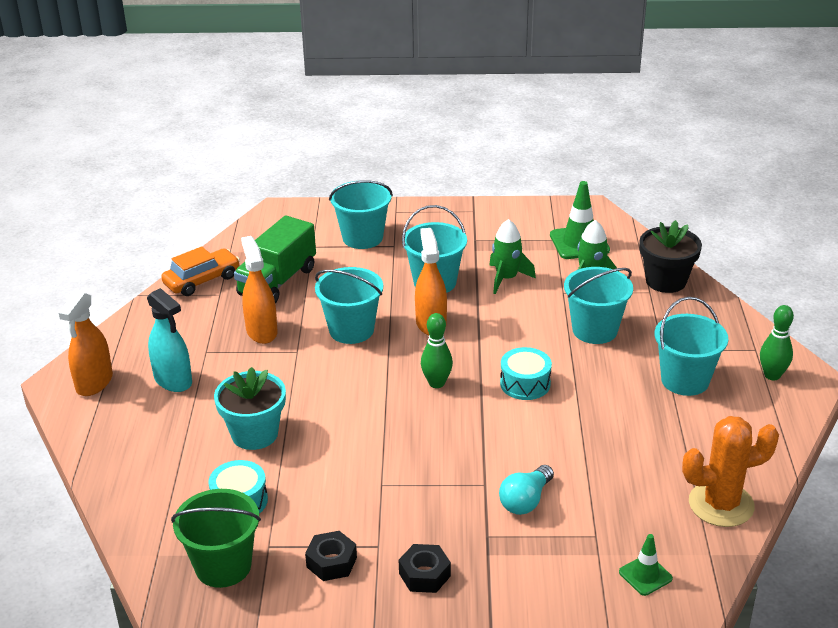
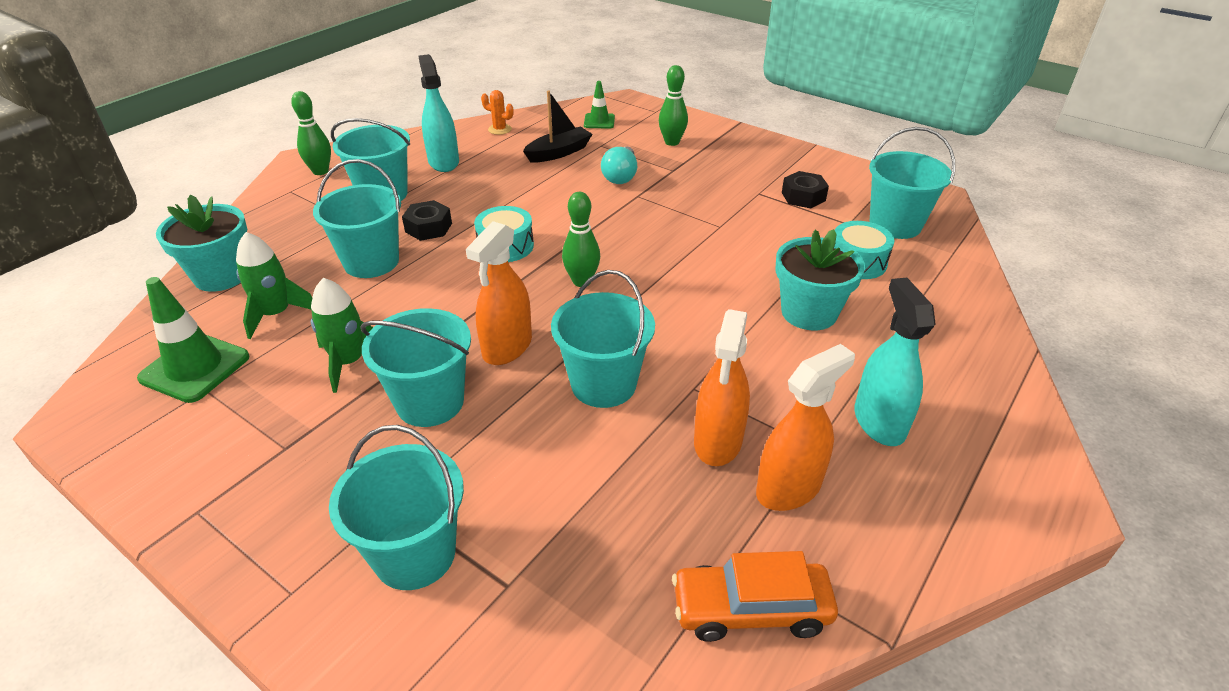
camera: 145 degrees left, 5 degrees up
(94, 382) = (998, 472): orange spray bottle -> orange spray bottle (788, 488)
(223, 566) = (895, 224): green bucket -> turquoise bucket
(277, 281) = (629, 528): green truck -> none
(424, 575) = (739, 168): black nut -> black nut (428, 227)
(526, 500) = (621, 176): turquoise light bulb -> turquoise light bulb turned 120 degrees clockwise
(531, 581) = (672, 142): none -> green bowling pin
(620, 502) = (559, 153): none -> black boat
(666, 281) = (221, 276): black flower pot -> turquoise flower pot
(699, 435) = (443, 162): none -> turquoise spray bottle
(721, 504) = (500, 129): orange cactus -> orange cactus, size x0.46

